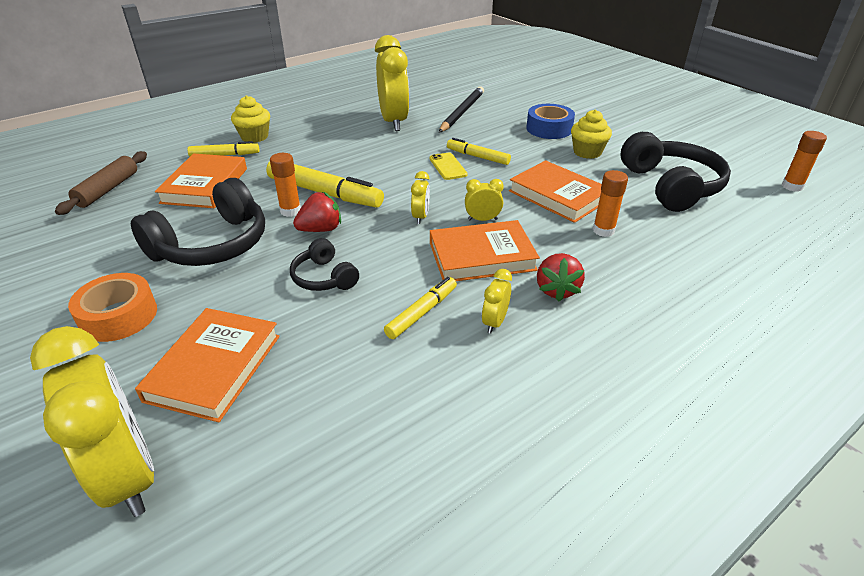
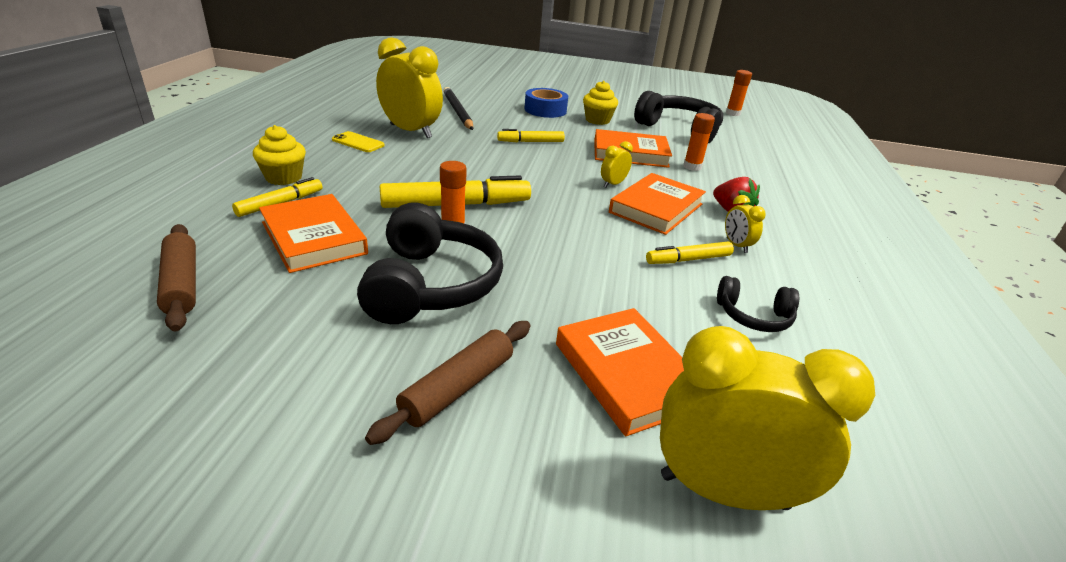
camera: 45 degrees left, 5 degrees down
(119, 316) = (458, 388): orange tape -> brown rolling pin
(321, 229) = (508, 233): red strawberry -> none
(324, 277) = (581, 267): black headphones -> black headphones (753, 316)
(420, 217) = (568, 197): yellow clock -> none
(422, 312) = (688, 260): yellow marker -> yellow marker turned 105 degrees counterclockwise
(448, 166) = (521, 155): yellow phone -> yellow phone (358, 142)

